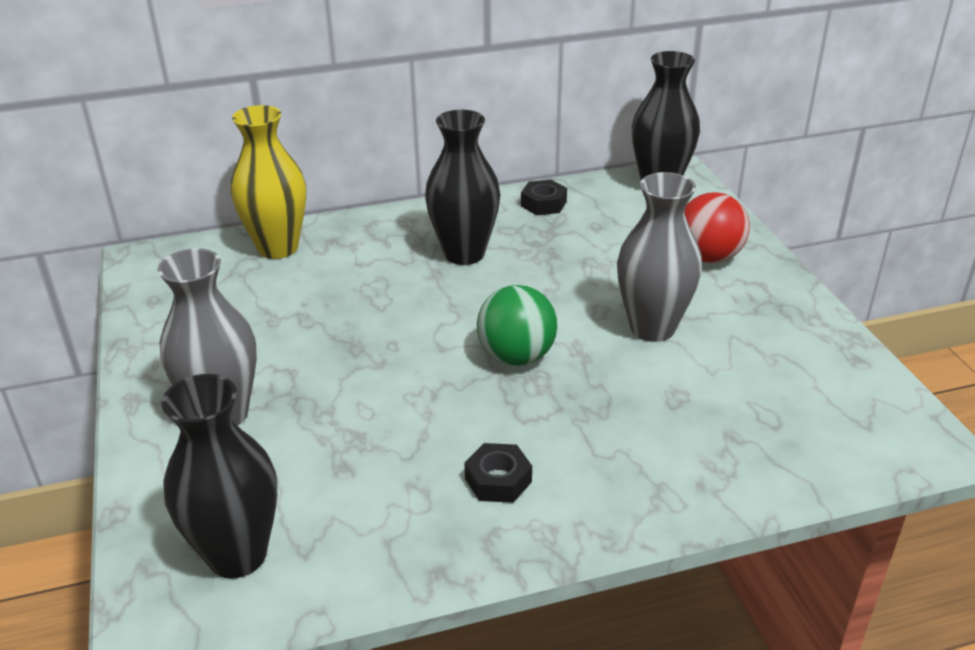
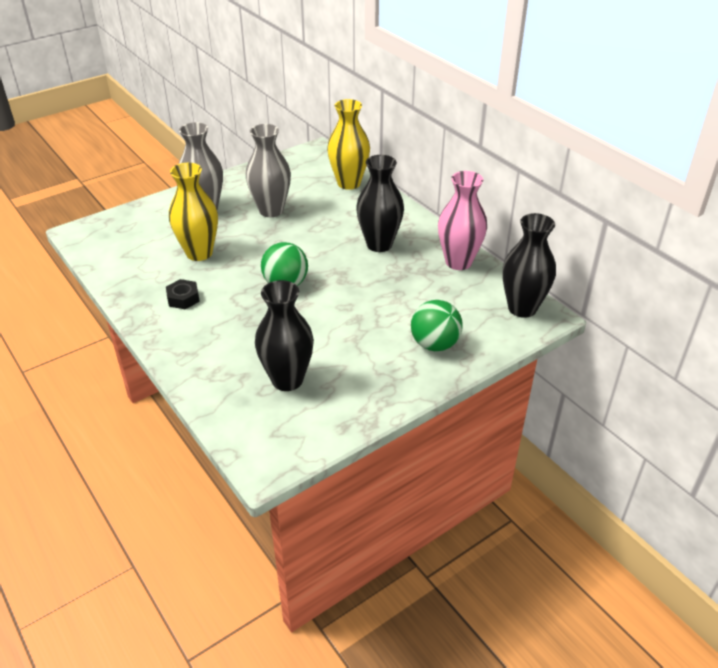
camera: 70 degrees right, 5 degrees up
(237, 555) = (118, 239): black vase -> black vase (287, 380)
(367, 441) = (199, 253): none -> yellow vase
(543, 204) = (458, 262): black nut -> pink vase
(652, 328) = (337, 330): grey vase -> grey vase (271, 210)
(709, 257) = (434, 344): red ball -> green ball

